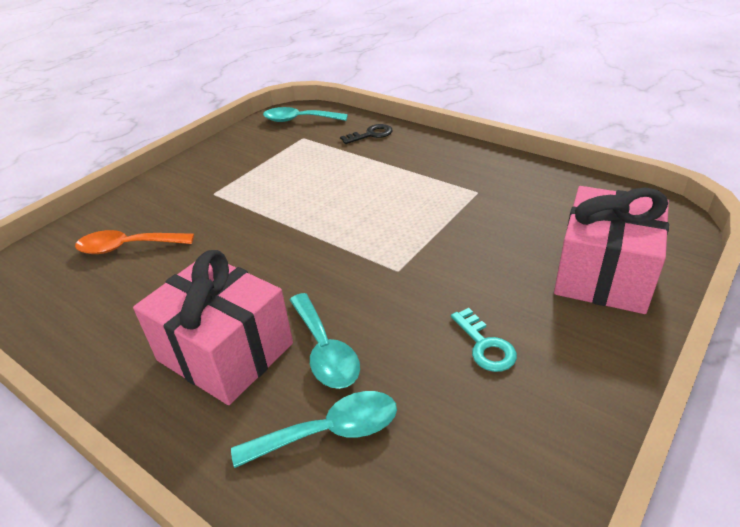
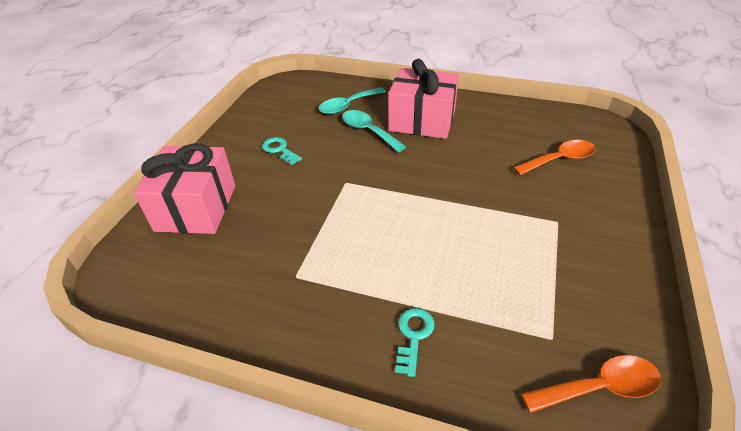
camera: 160 degrees right, 5 degrees up
(299, 120) = (599, 387): turquoise spoon -> orange spoon
(371, 134) = (462, 366): black key -> none
(394, 149) = (413, 336): none -> turquoise key

